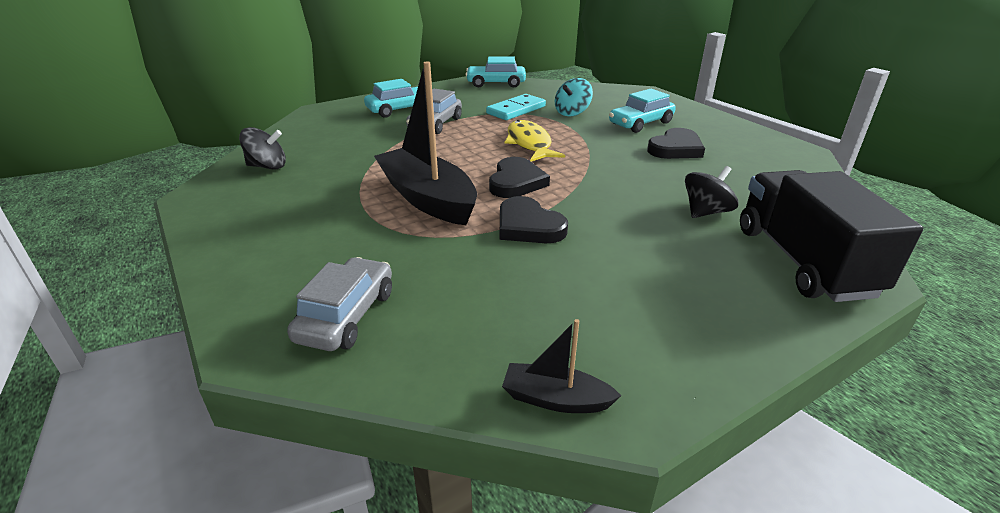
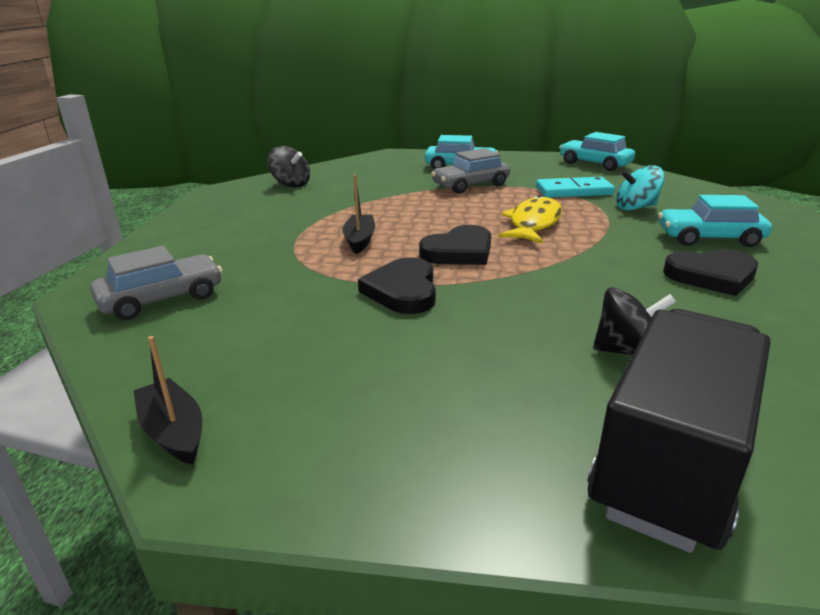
camera: 40 degrees right, 5 degrees down
(428, 198) = (359, 240): black boat -> black boat, size x0.48

